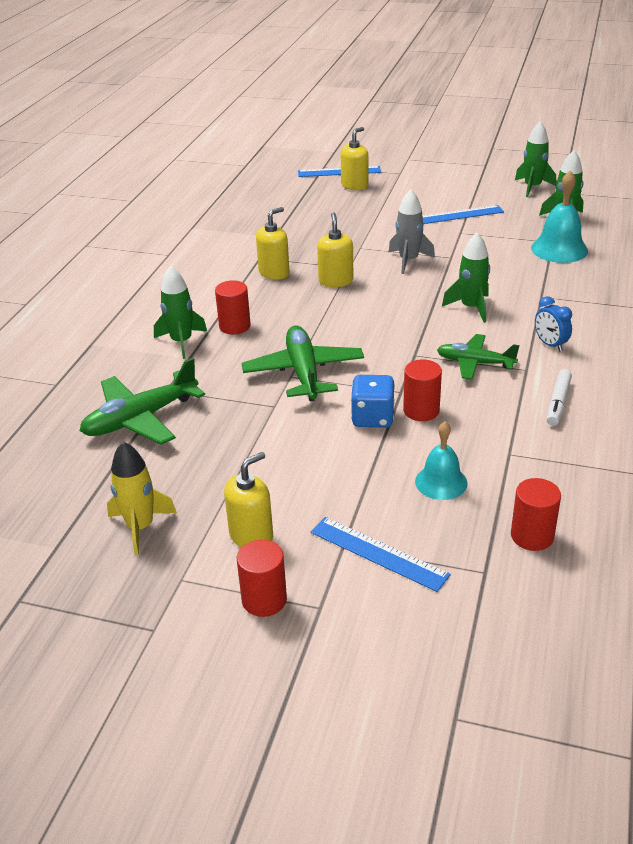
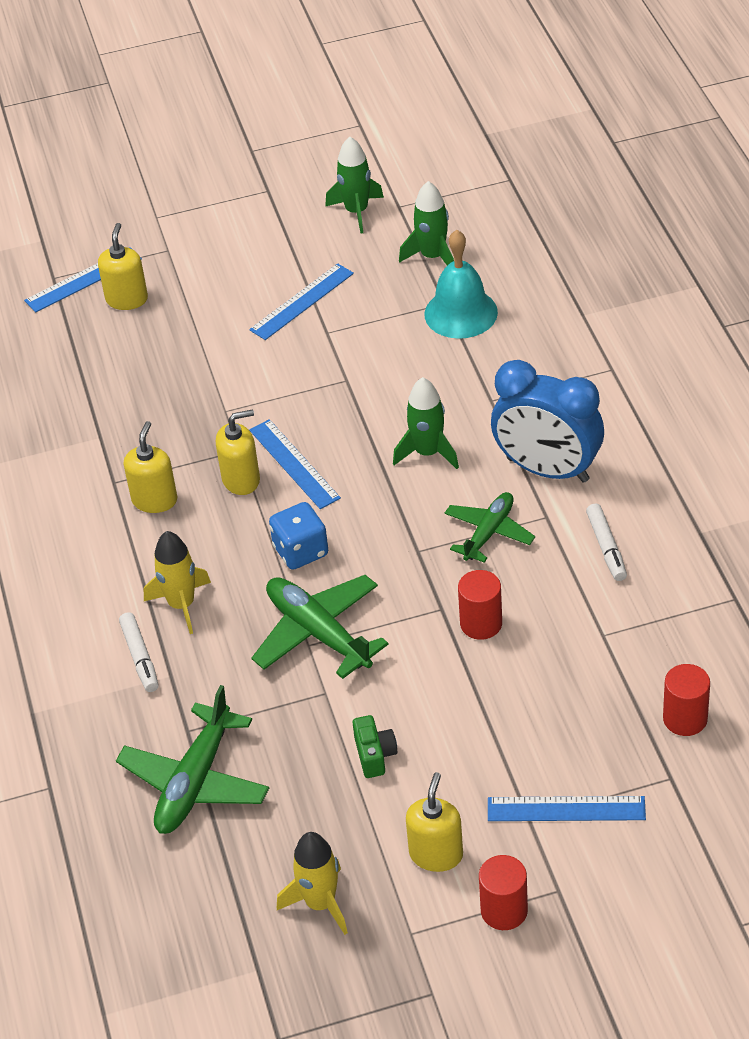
camera: 30 degrees left, 10 degrees up
(181, 342) = (140, 657): green rocket -> white marker
(234, 326) = (181, 605): red cylinder -> yellow rocket
(270, 455) = (374, 755): none -> green camera
(336, 281) = (241, 480): yellow soap dispenser -> yellow soap dispenser turned 105 degrees clockwise
(372, 418) = (439, 657): blue dice -> blue dice (301, 551)
(376, 284) = (294, 464): none -> blue ruler
(408, 261) = (301, 408): grey rocket -> none
(441, 482) = (564, 701): turquoise bell -> none
(475, 363) = (489, 533): green plane -> green plane turned 135 degrees clockwise
(550, 344) = (547, 470): blue clock -> blue clock, size x2.25

